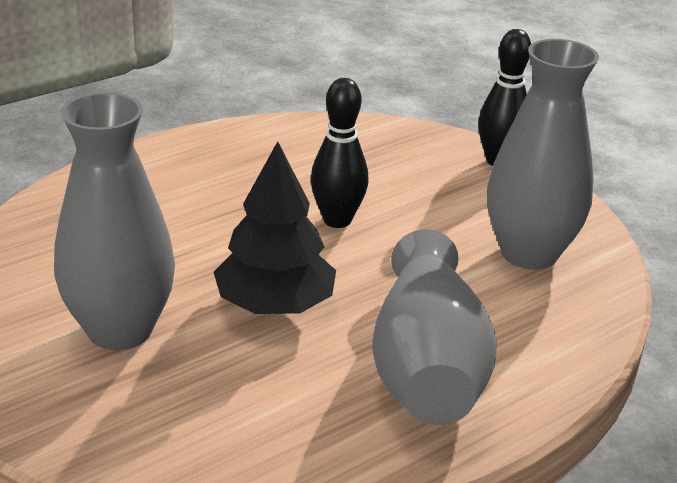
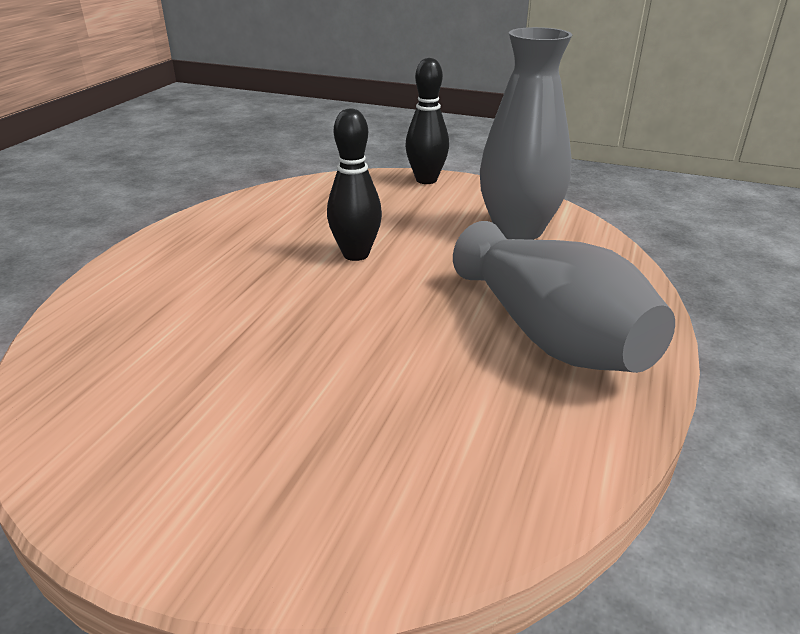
camera: 30 degrees left, 0 degrees up
(120, 330) = (256, 418): grey vase -> none
(275, 305) = (378, 336): black tree -> none

